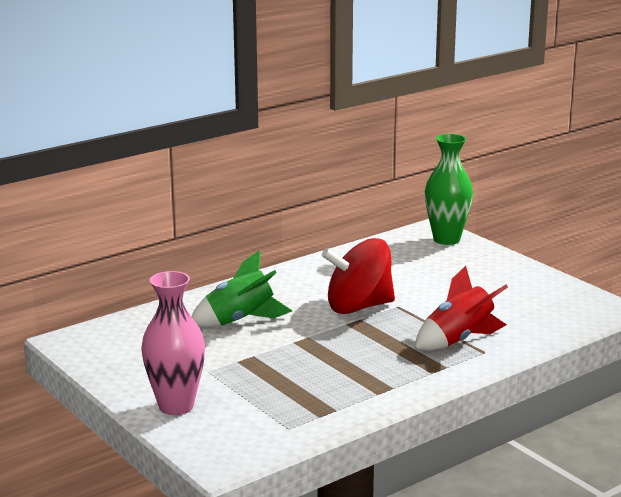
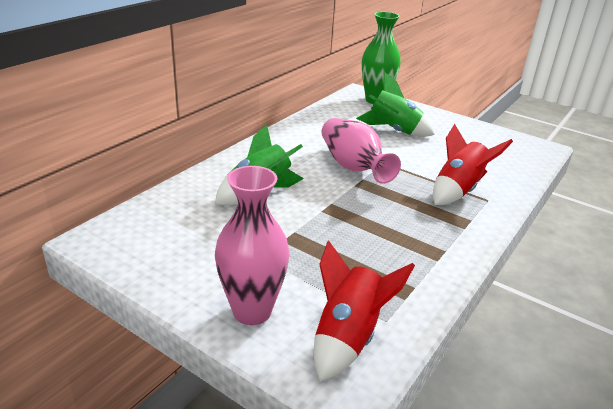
camera: 20 degrees left, 10 degrees up
(246, 433) = (347, 336): none -> red rocket
(358, 307) = (353, 167): red spinning top -> pink vase
(438, 275) = (393, 131): none -> green rocket

